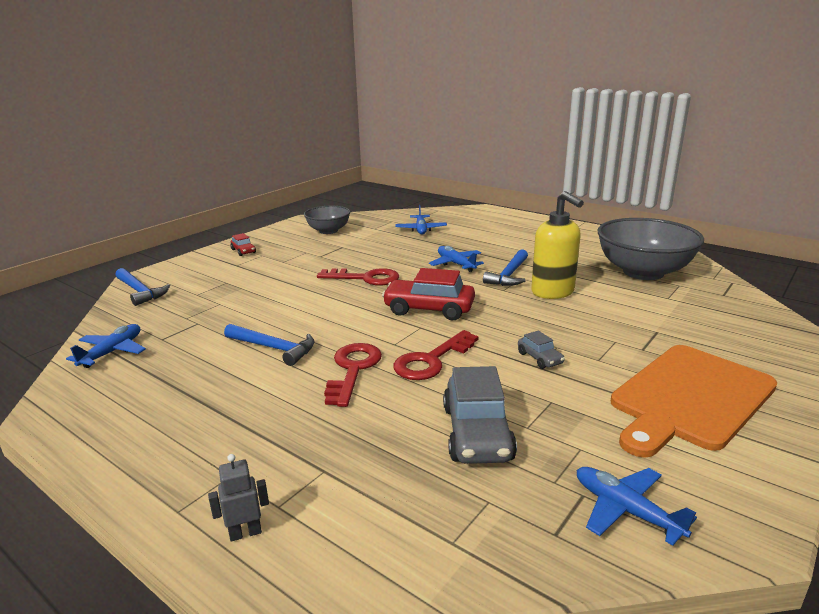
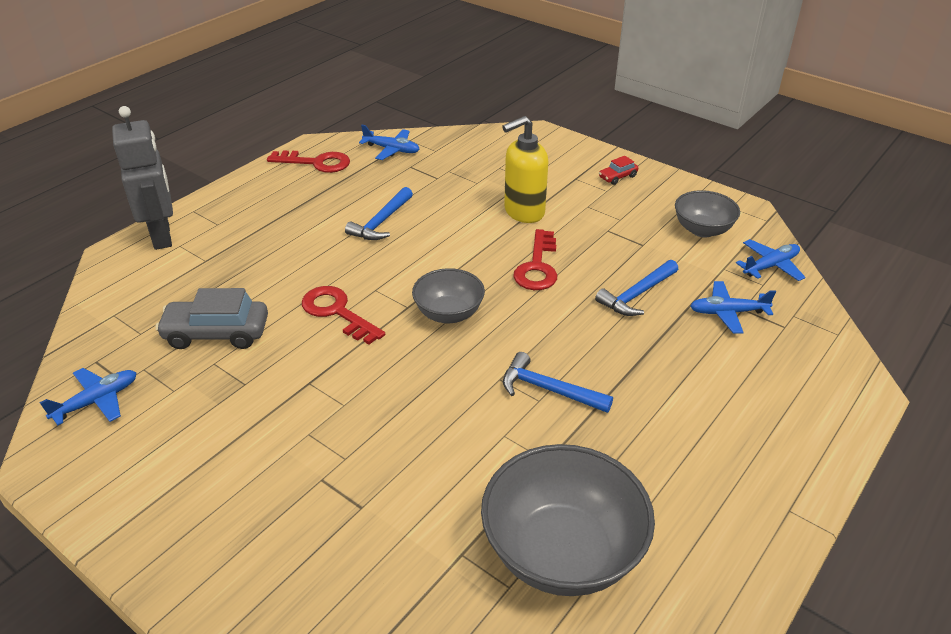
camera: 90 degrees right, 15 degrees up
(140, 291) = (507, 138): blue hammer -> blue hammer (637, 295)
(245, 533) = (162, 236): grey robot -> grey robot, size x2.44
(353, 369) = (333, 266): red key -> red key (316, 163)
(429, 309) = (449, 313): red car -> grey bowl
(456, 264) = (587, 341): blue plane -> blue plane (770, 266)
(539, 358) = (322, 387): grey car -> none
(553, 292) = (488, 426): yellow soap dispenser -> yellow soap dispenser (523, 212)
(689, 398) = (215, 489): orange cutting board -> none

